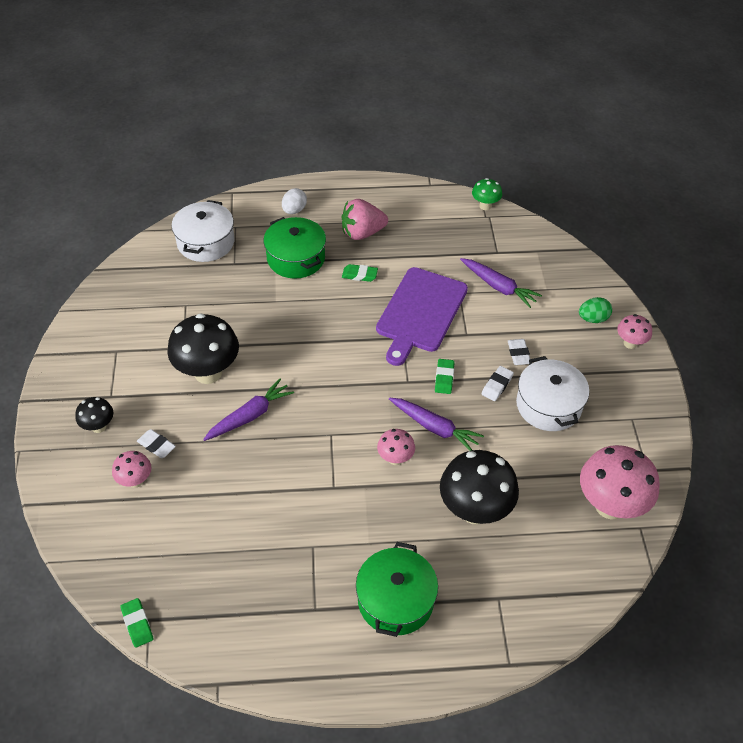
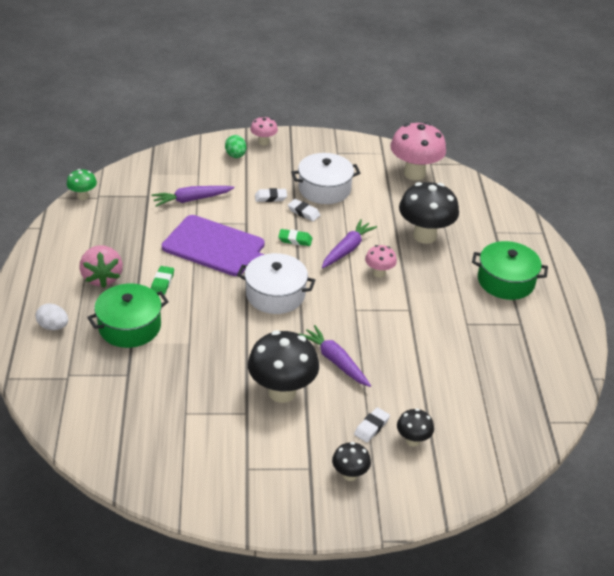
camera: 90 degrees left, 10 degrees down
(135, 481) = (413, 440): pink mushroom -> black mushroom
(137, 624) = (554, 429): green eraser -> none
(206, 242) = (89, 399): white pot -> white pot (275, 294)
(498, 287) = (192, 199): purple carrot -> purple carrot turned 150 degrees counterclockwise

